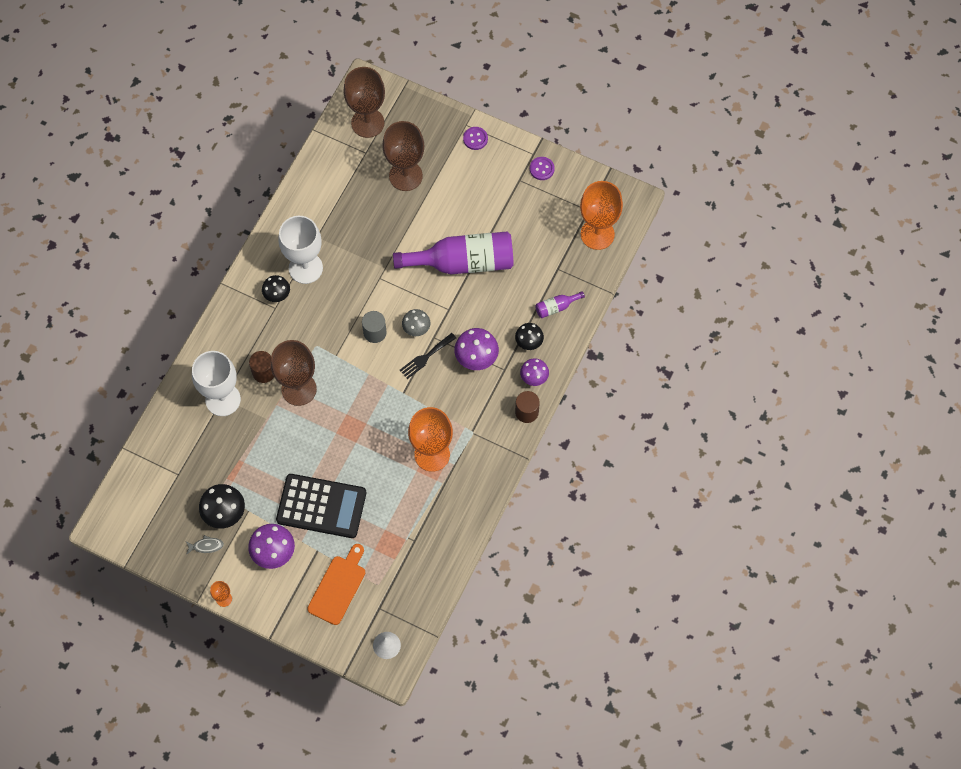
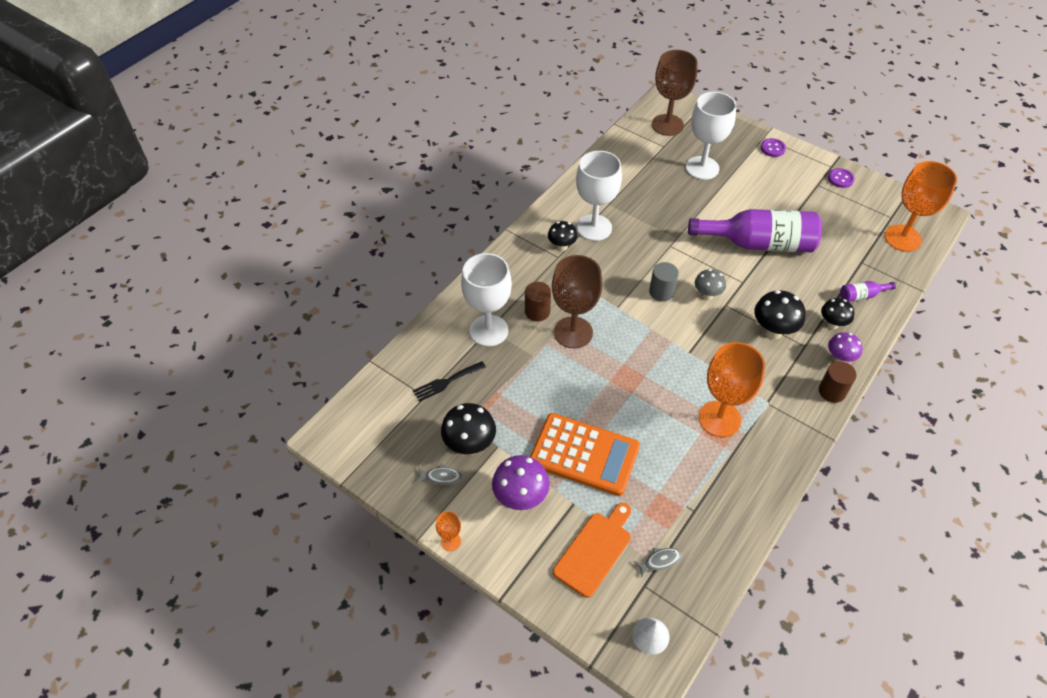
camera: 10 degrees right, 15 degrees down
(321, 506) = (584, 454): black calculator -> orange calculator
(390, 586) = (660, 561): none -> grey fish
(405, 176) = (702, 168): brown goblet -> white goblet
(426, 357) = (716, 322): black fork -> black fork (446, 382)
(476, 359) = (773, 331): purple mushroom -> black mushroom

